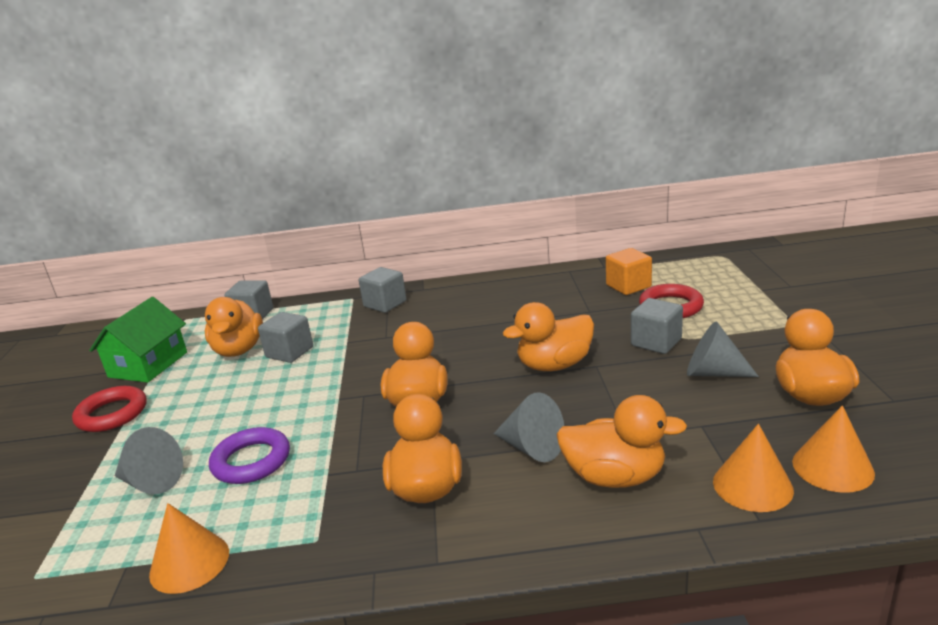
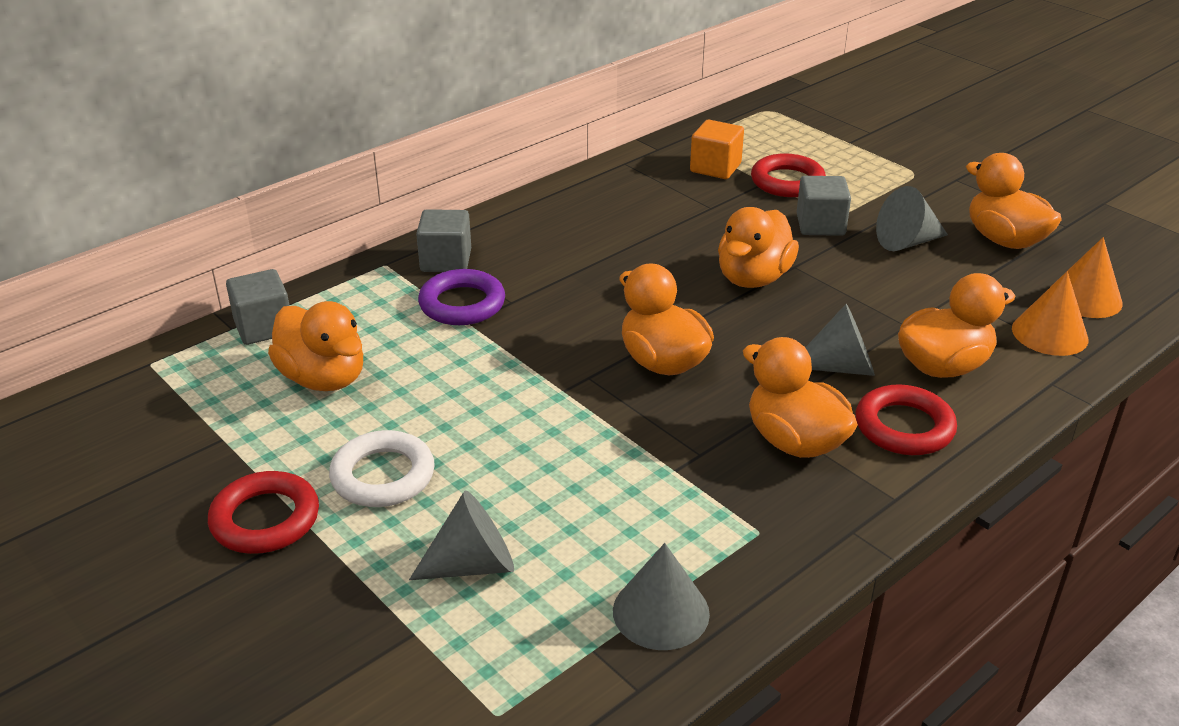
camera: 40 degrees left, 10 degrees up
(148, 364) = (204, 442): green house -> none
(187, 412) = (383, 476): none -> white ring
(189, 563) = (661, 612): orange cone -> grey cone
(251, 461) = (565, 493): purple ring -> purple ring (462, 304)
(289, 352) = (407, 358): grey cube -> none
(518, 511) = (904, 427): none -> red ring

